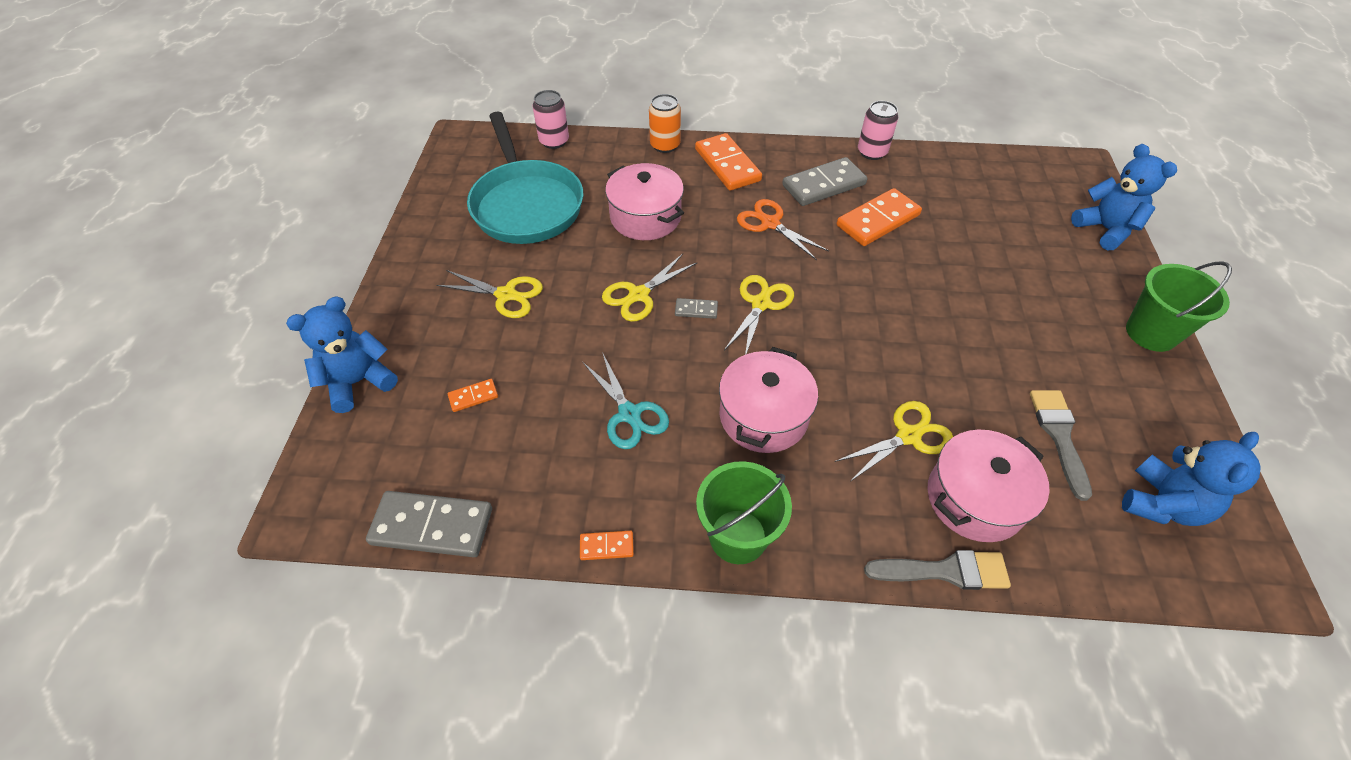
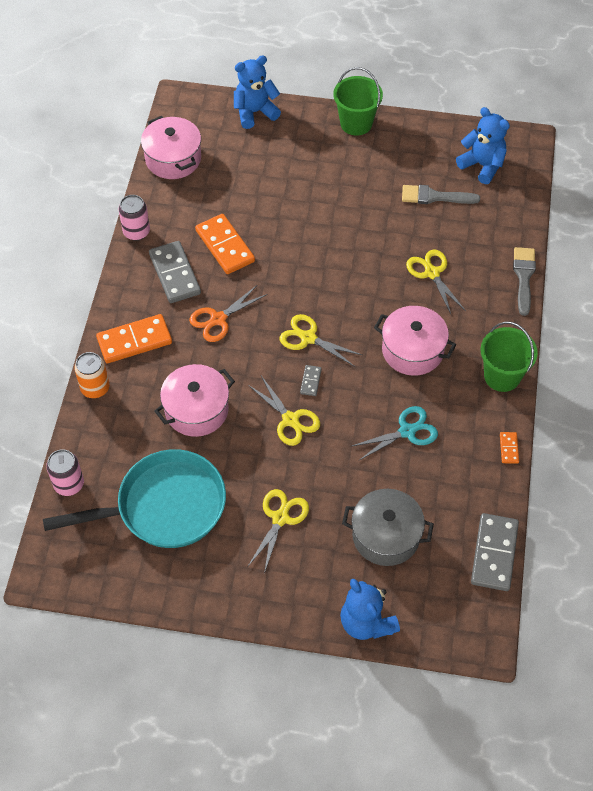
camera: 85 degrees left, 5 degrees up
(473, 396) = (386, 536): orange domino -> grey pot
(975, 498) = (477, 251): pink pot -> pink pot (173, 159)

